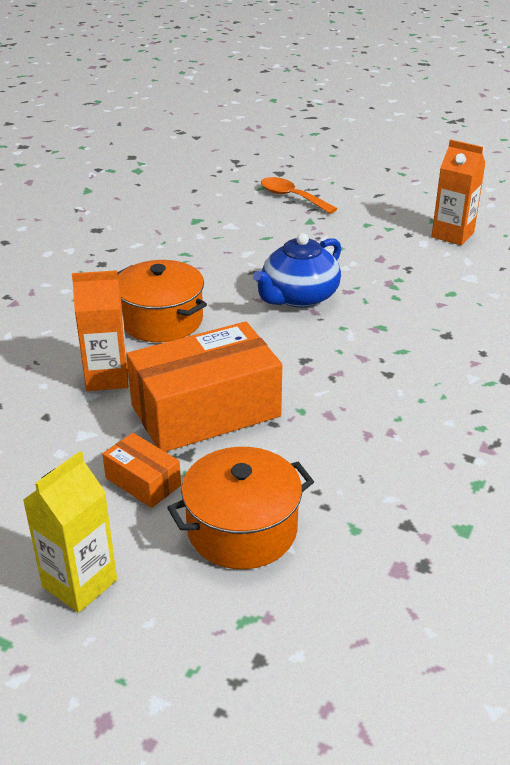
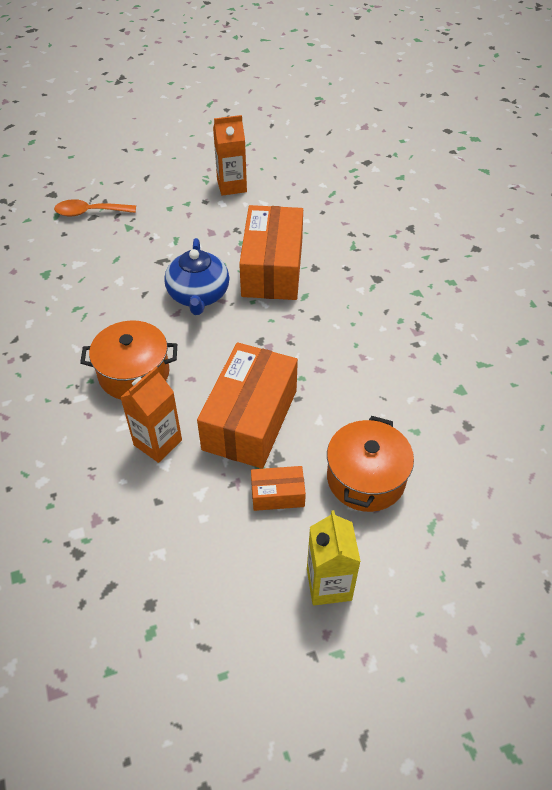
camera: 45 degrees left, 15 degrees up
(400, 313) = (272, 268): none -> orange box

